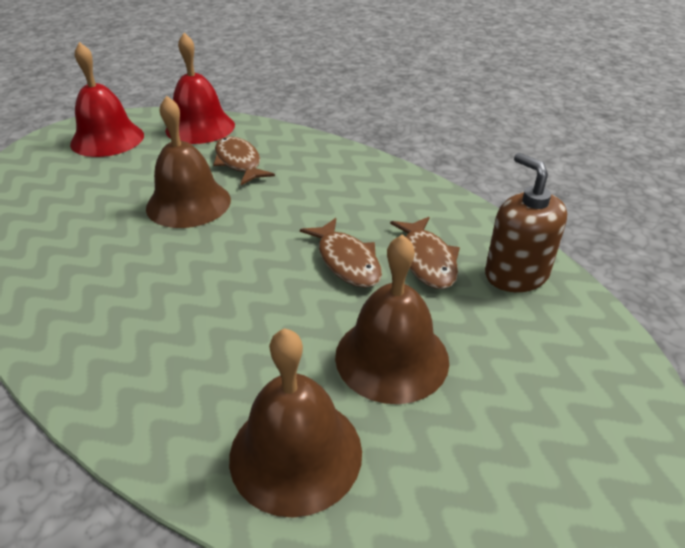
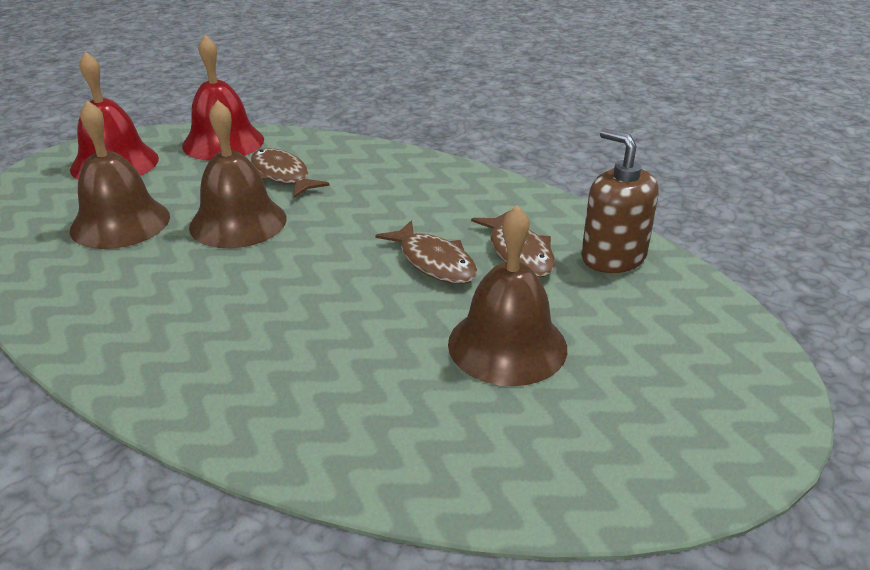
camera: 10 degrees left, 5 degrees down
(296, 453) = (434, 440): brown bell -> brown bell (120, 223)

